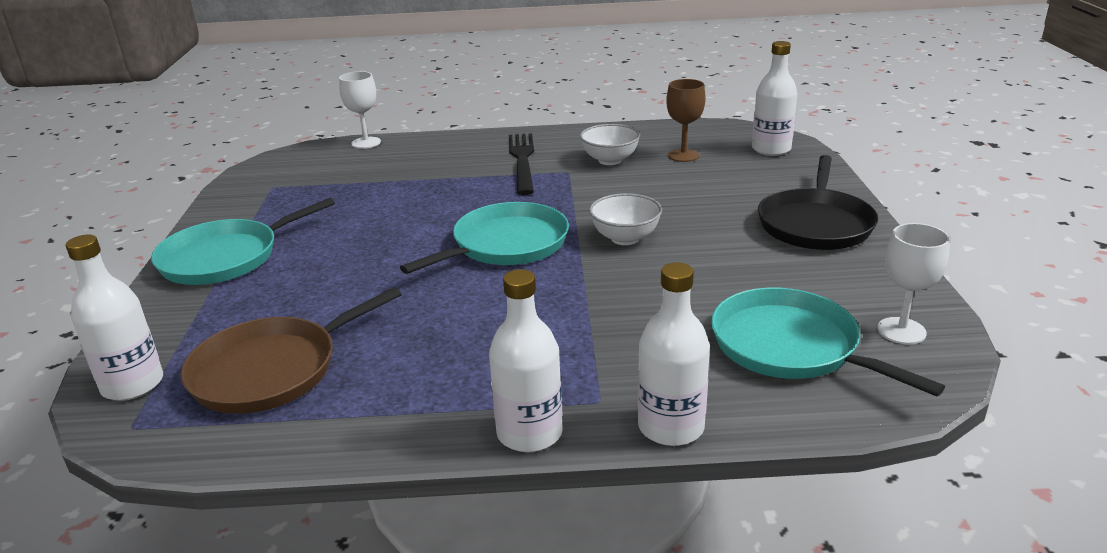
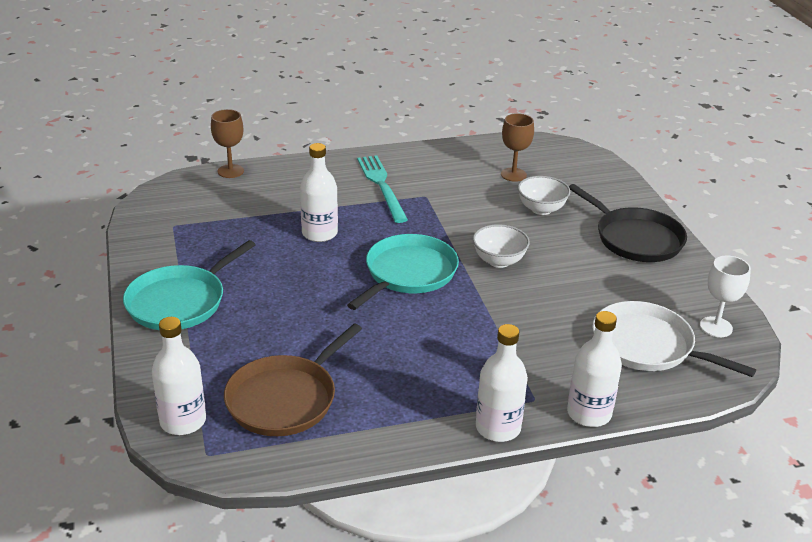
camera: 15 degrees left, 5 degrees up
(366, 143) = (230, 171): white goblet -> brown goblet
(522, 160) = (381, 186): black fork -> turquoise fork
(610, 160) = (455, 182): white bowl -> white bowl (541, 209)
(771, 149) = (581, 165): white bottle -> white bottle (319, 233)
(790, 346) = (647, 346): turquoise pan -> white pan
(815, 224) = (635, 238): black pan -> black pan turned 45 degrees counterclockwise

